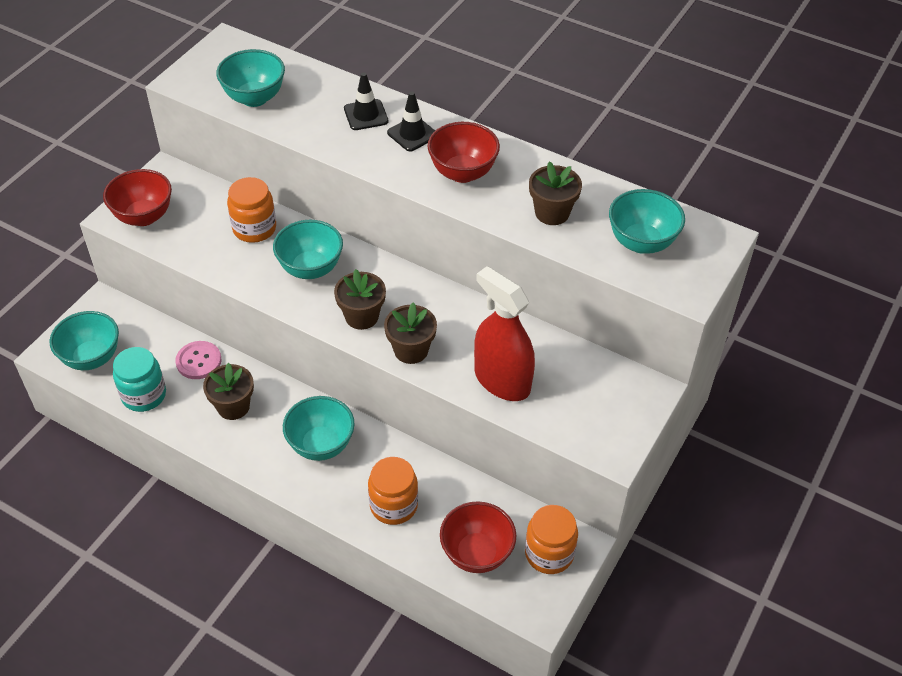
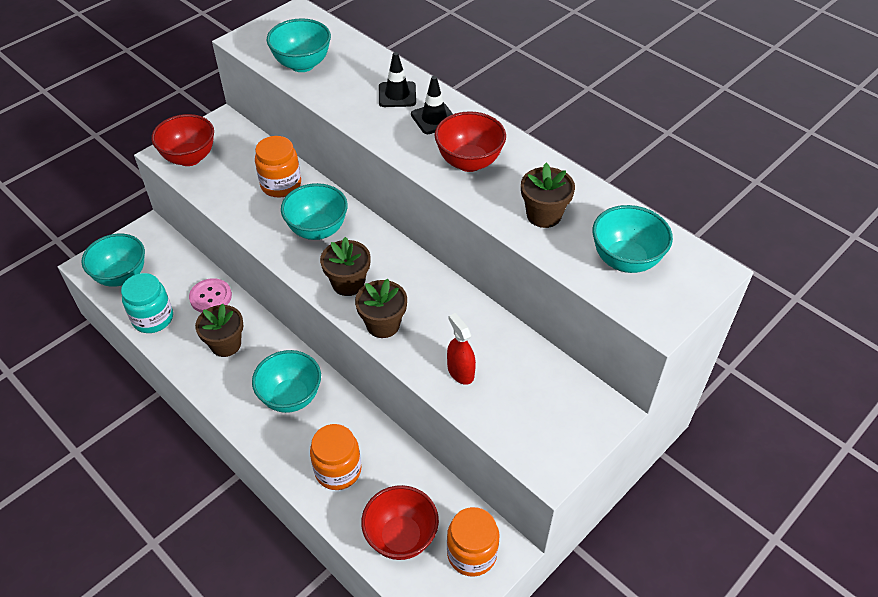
camera: 15 degrees right, 0 degrees up
(502, 380) = (460, 372): red spray bottle -> red spray bottle, size x0.53

